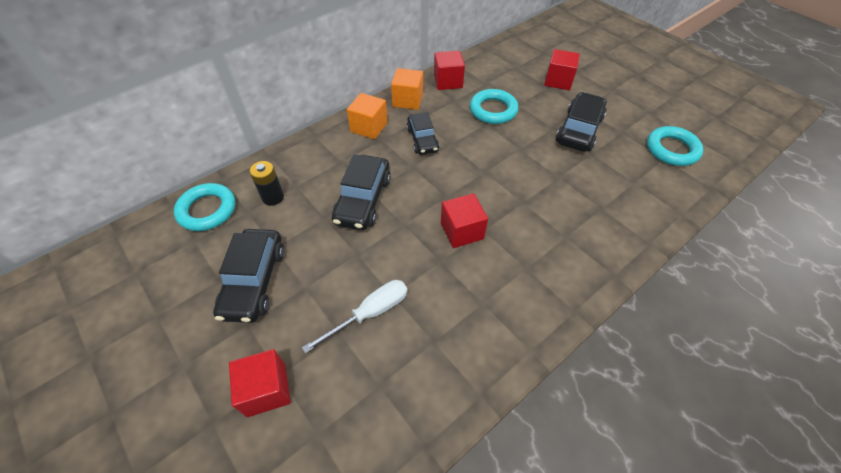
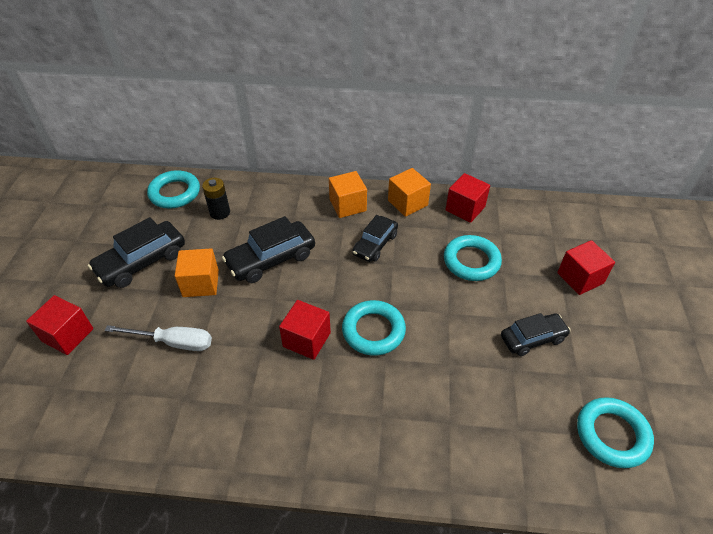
camera: 45 degrees right, 5 degrees down
(331, 257) = (201, 283): none -> orange cube
(494, 192) = (373, 331): none -> turquoise ring
(579, 130) = (532, 338): black car -> black car, size x0.67

